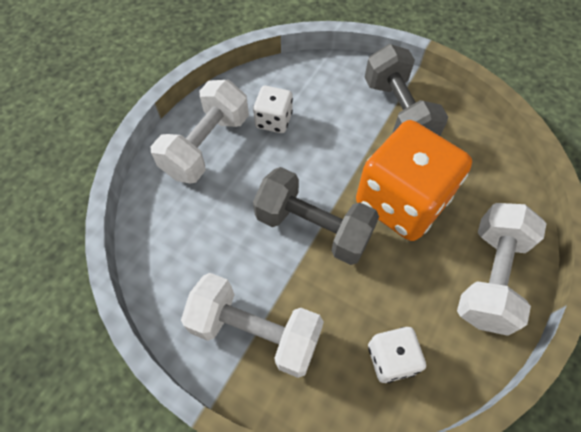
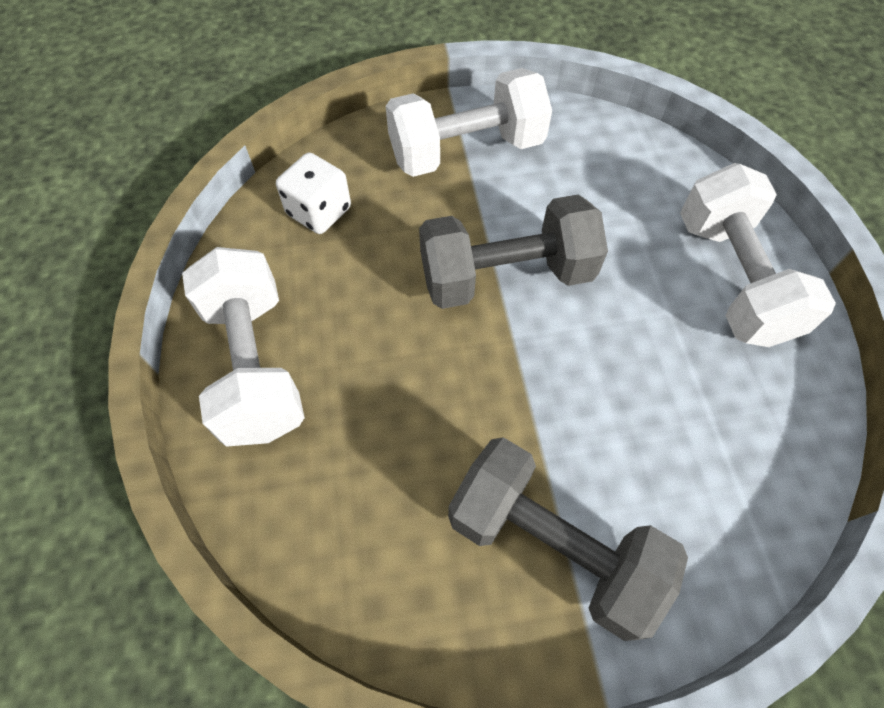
camera: 140 degrees right, 0 degrees up
(273, 120) = (704, 379): white dice -> none
(401, 201) = (430, 386): orange dice -> none

